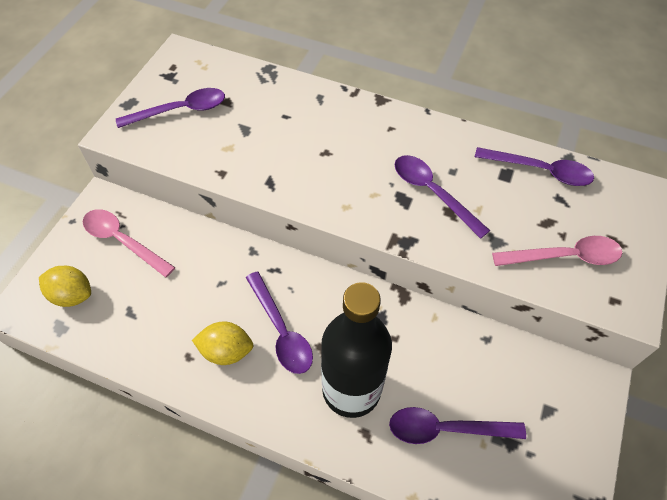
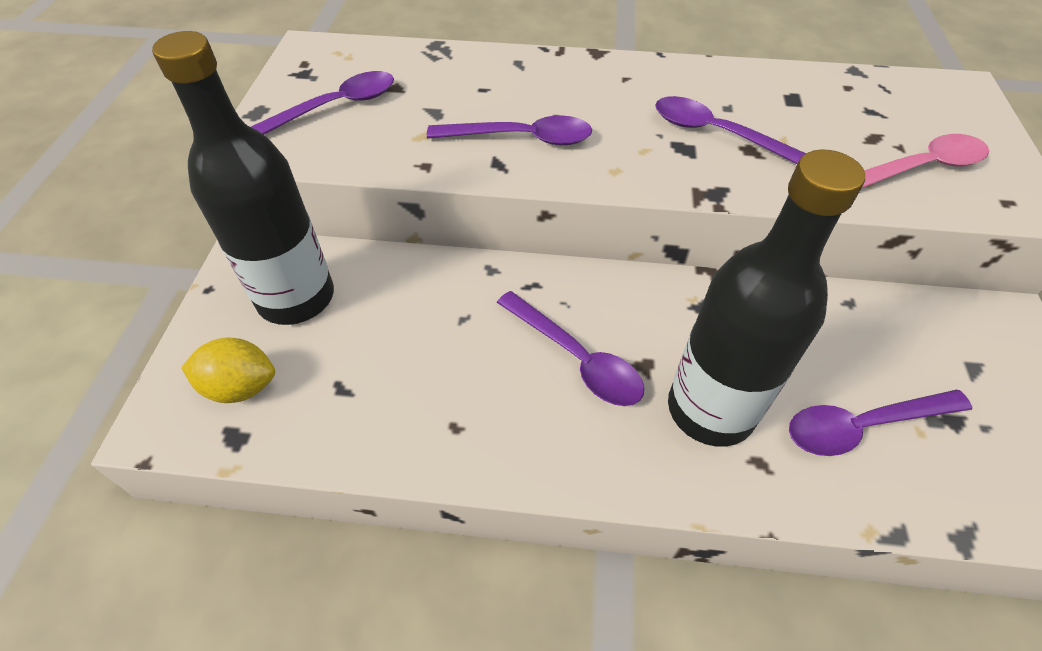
camera: 15 degrees left, 5 degrees down
(123, 241) = (296, 298): pink spoon -> black bottle
(226, 351) = (509, 405): yellow lemon -> none
(540, 171) = (831, 88): purple spoon -> purple spoon (521, 138)

